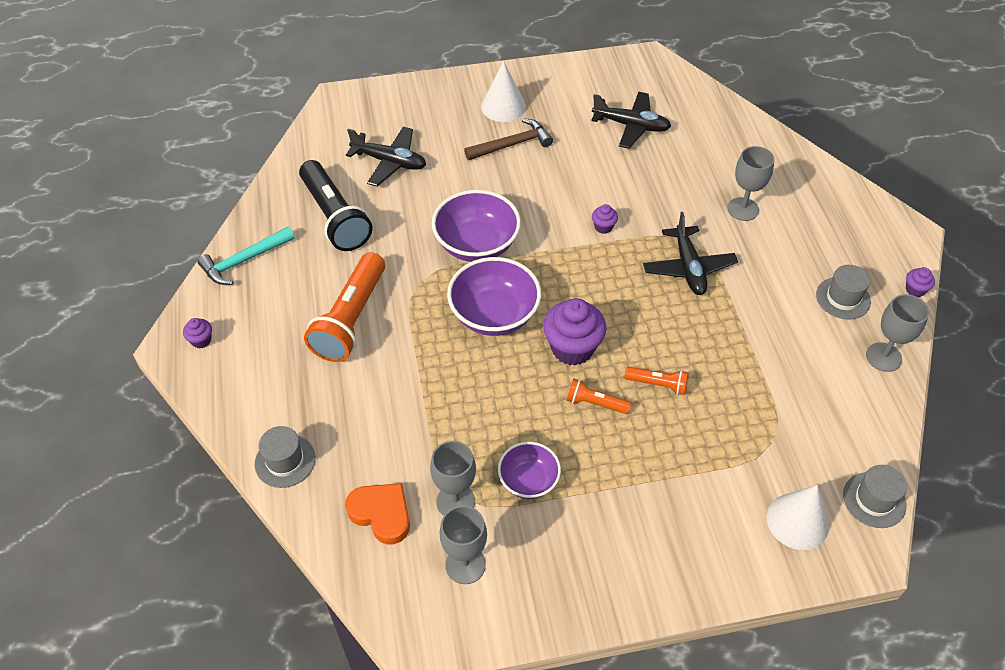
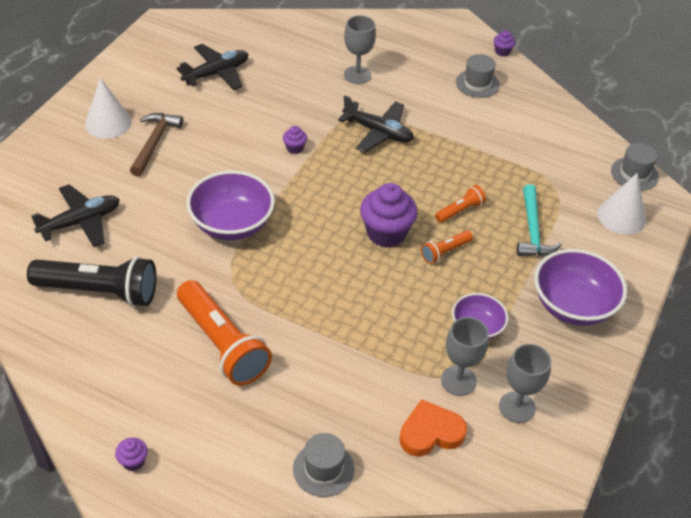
camera: 55 degrees left, 5 degrees down
(244, 261) = (75, 381): turquoise hammer -> turquoise hammer (533, 230)
(494, 315) = (311, 256): purple bowl -> purple bowl (573, 305)
(883, 357) = (538, 99): grey goblet -> none

